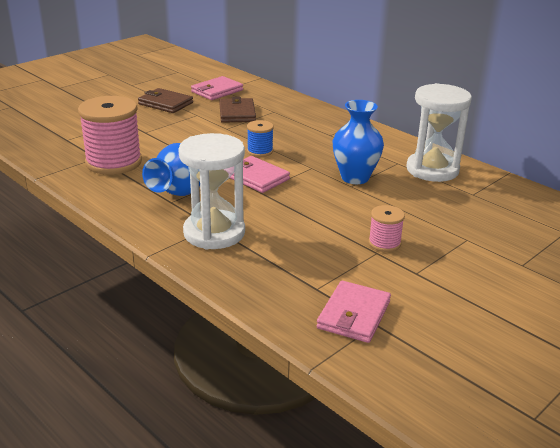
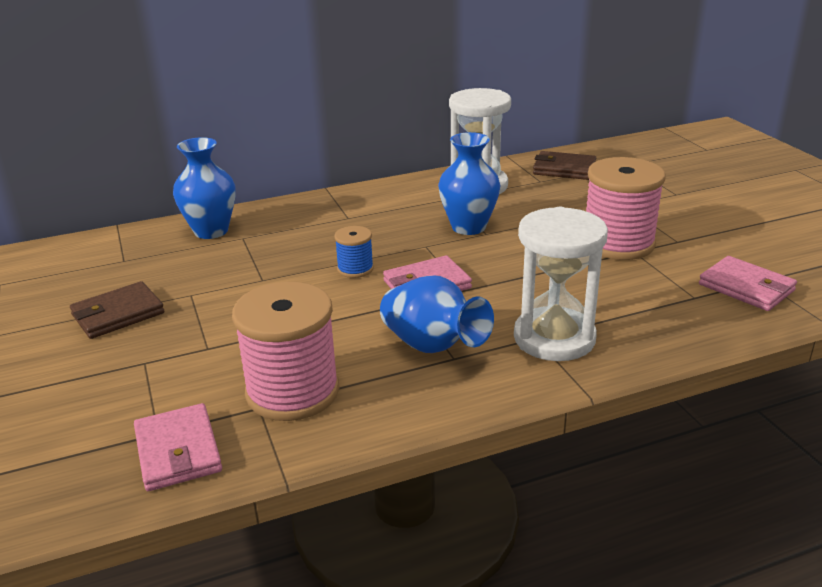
camera: 65 degrees left, 0 degrees up
(217, 91) = (123, 264): pink wallet -> pink wallet (178, 451)
(237, 113) = (220, 263): brown wallet -> brown wallet (564, 169)
(274, 101) = (211, 231): none -> blue vase
(384, 243) = (618, 243): pink spool -> pink spool, size x2.05

